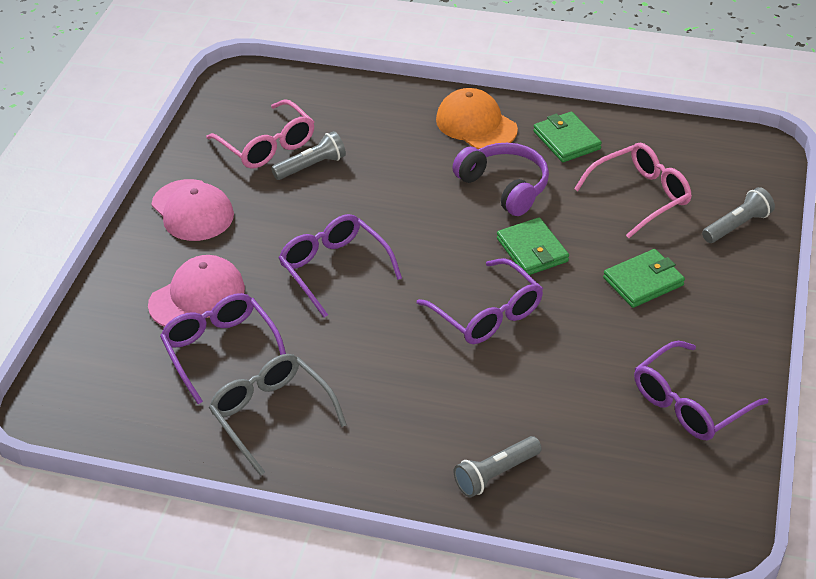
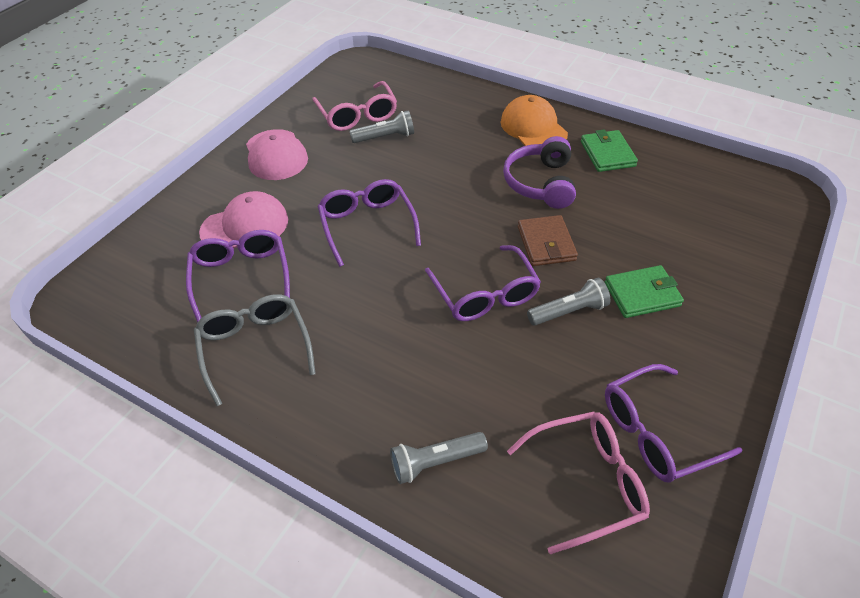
camera: 15 degrees right, 5 degrees up
(505, 186) = (540, 183): purple headphones -> purple headphones turned 150 degrees counterclockwise
(532, 250) = (546, 243): green wallet -> brown wallet
(641, 196) = (661, 214): pink glasses -> pink glasses (587, 482)
(737, 226) = (748, 259): grey flashlight -> grey flashlight (569, 311)

